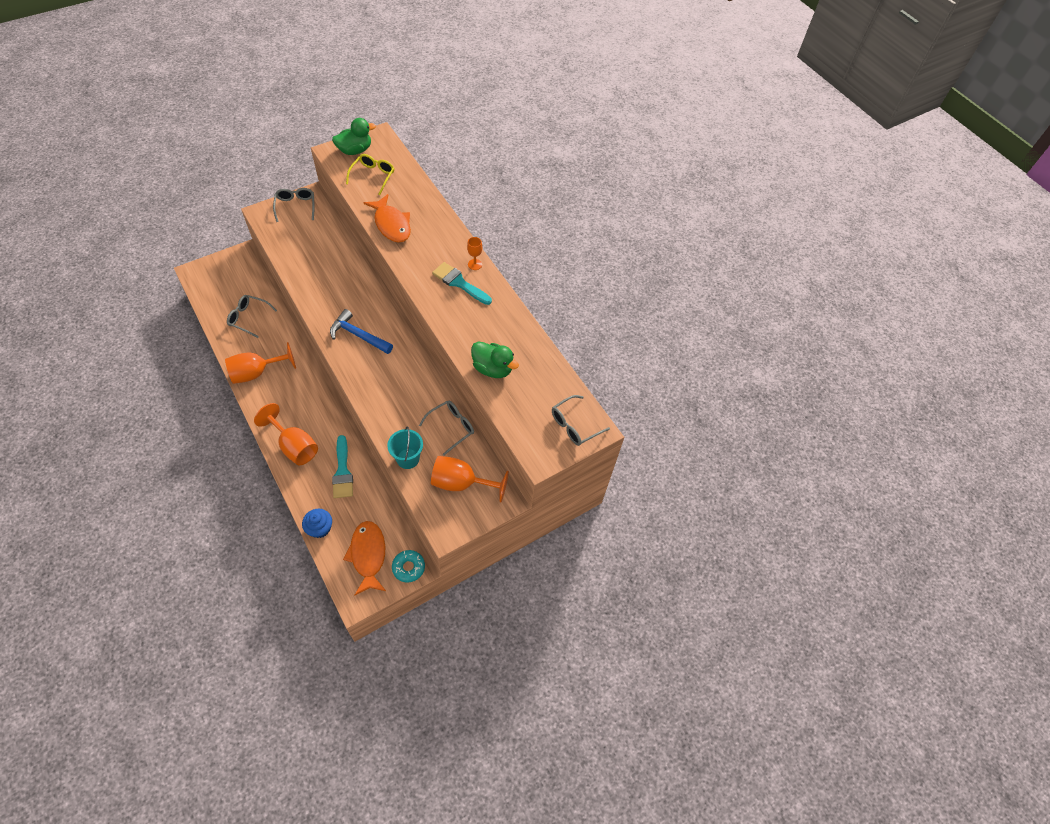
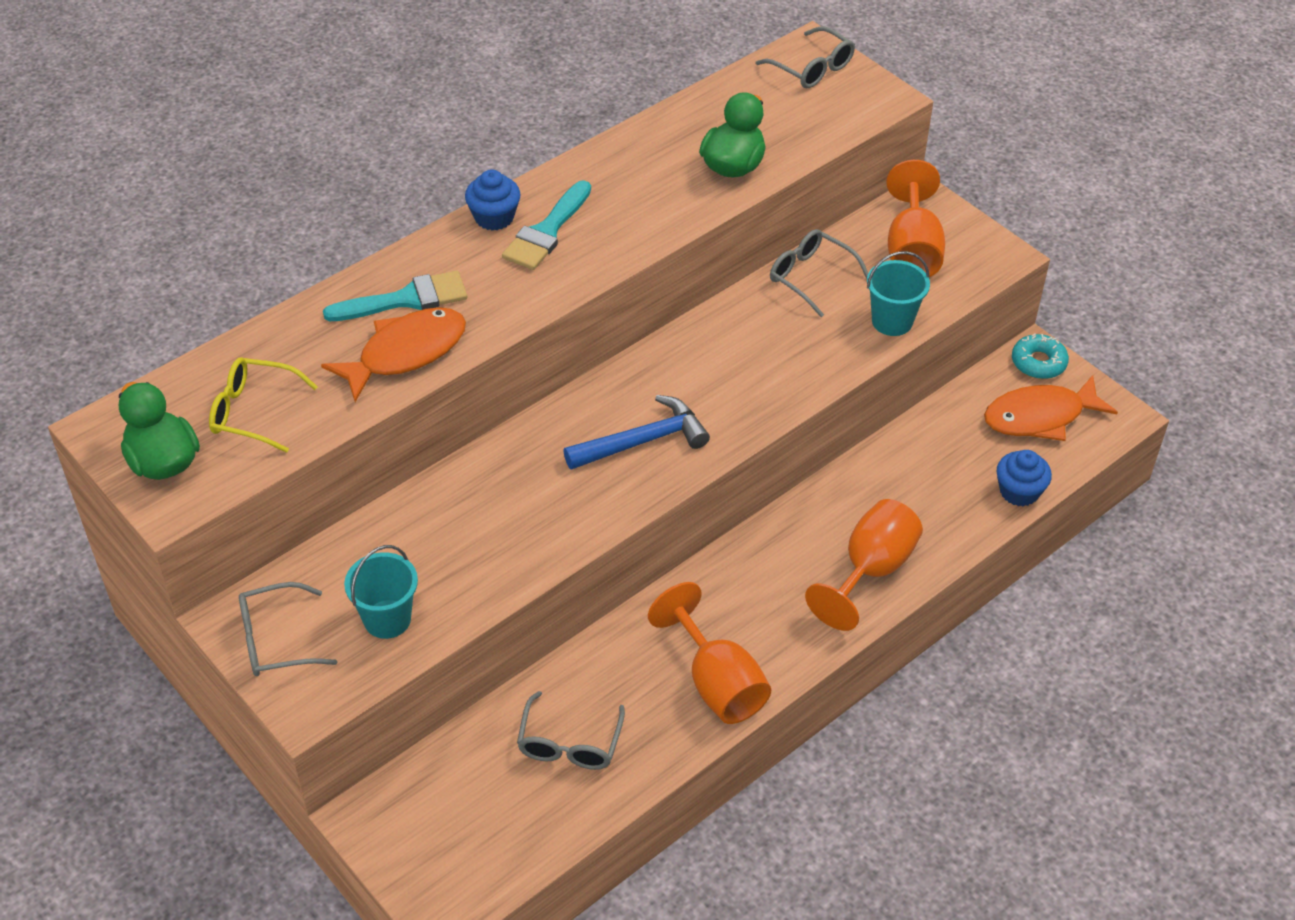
camera: 95 degrees left, 10 degrees down
(292, 238) = (387, 619): none -> turquoise bucket
(342, 471) = (898, 485): turquoise brush -> turquoise brush (406, 299)
(358, 335) = (643, 441): blue hammer -> blue hammer turned 135 degrees counterclockwise
(475, 264) = (494, 217): orange goblet -> blue cupcake

